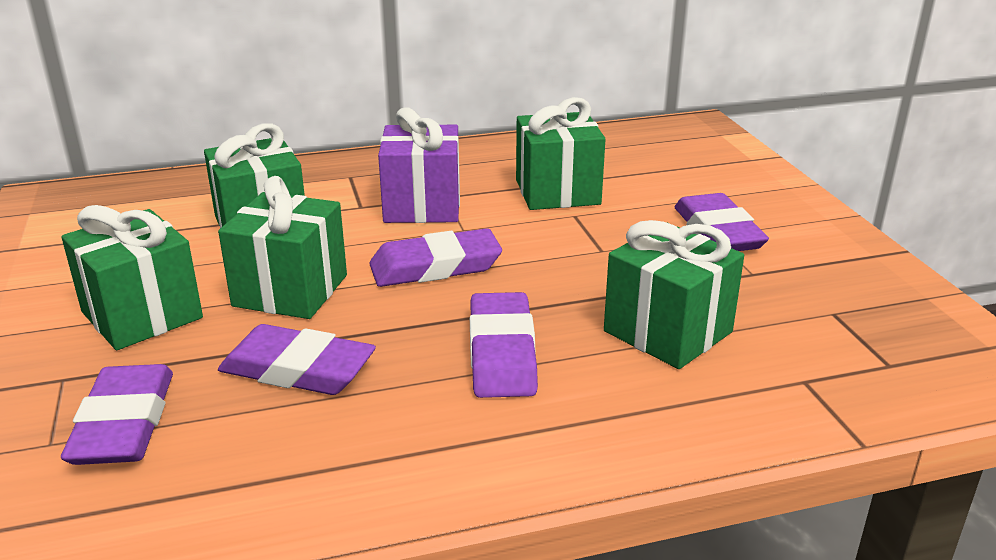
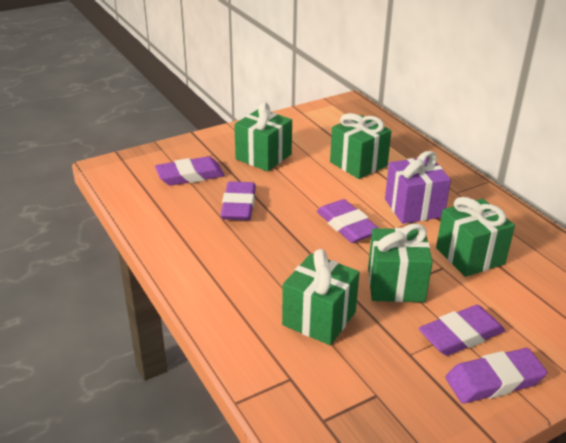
camera: 75 degrees right, 5 degrees up
(290, 291) = (301, 188): green gift -> green gift (396, 284)
(502, 352) = (274, 261): purple eraser -> purple eraser (494, 380)

